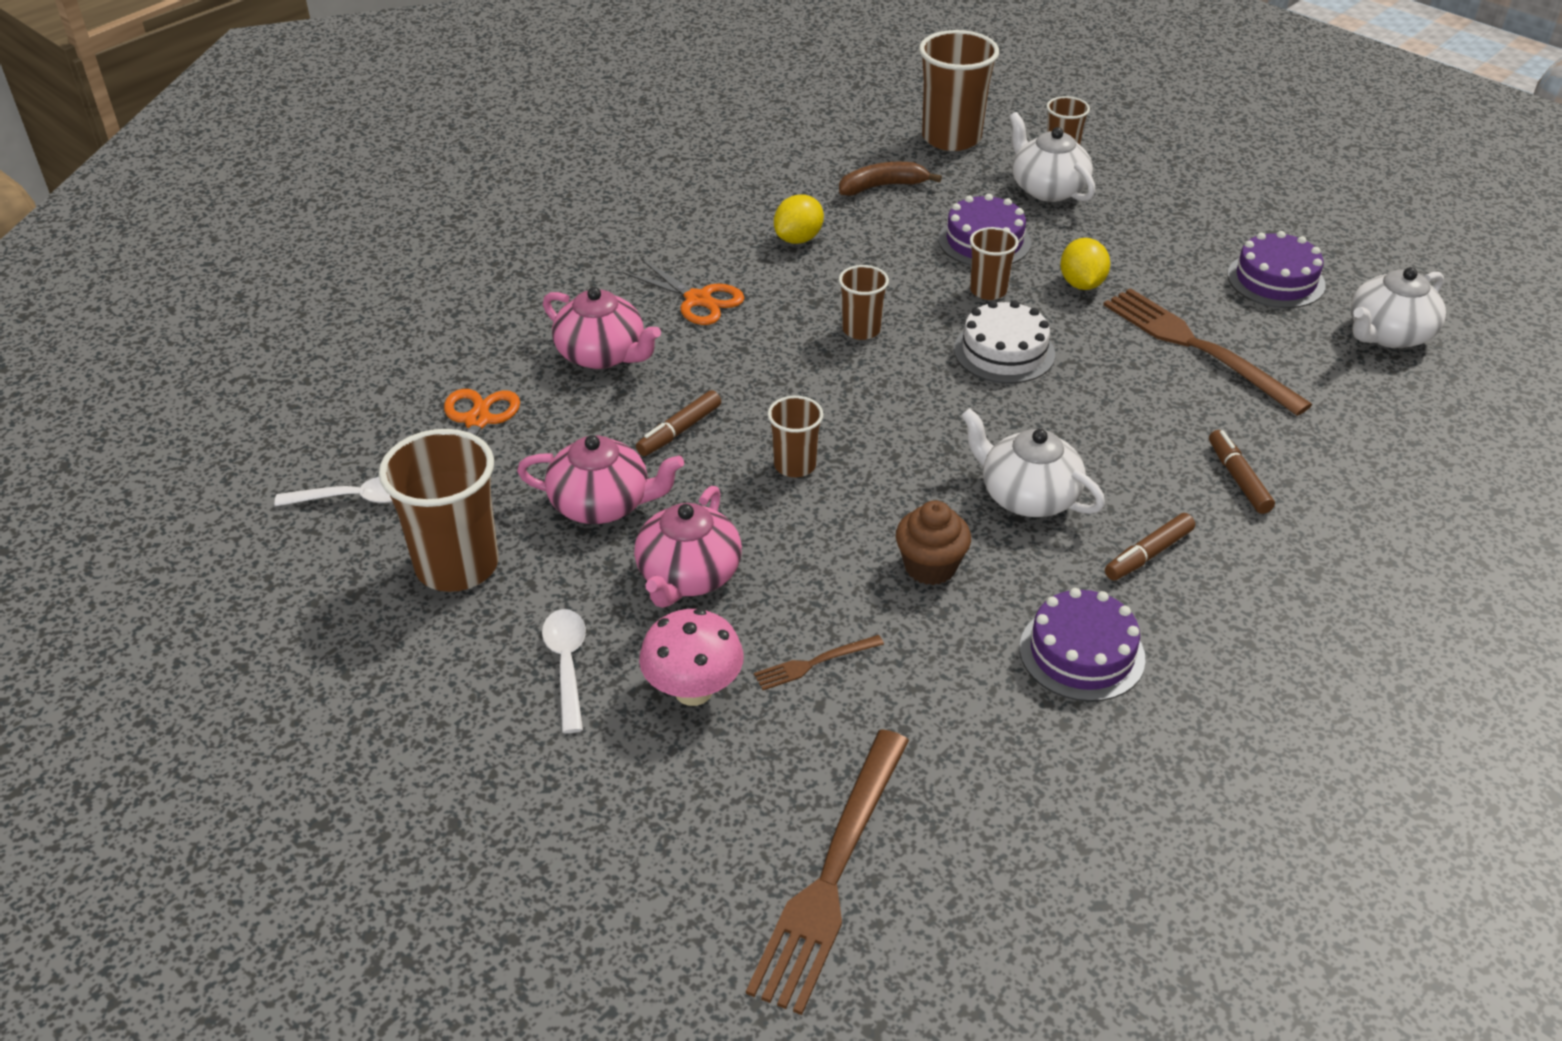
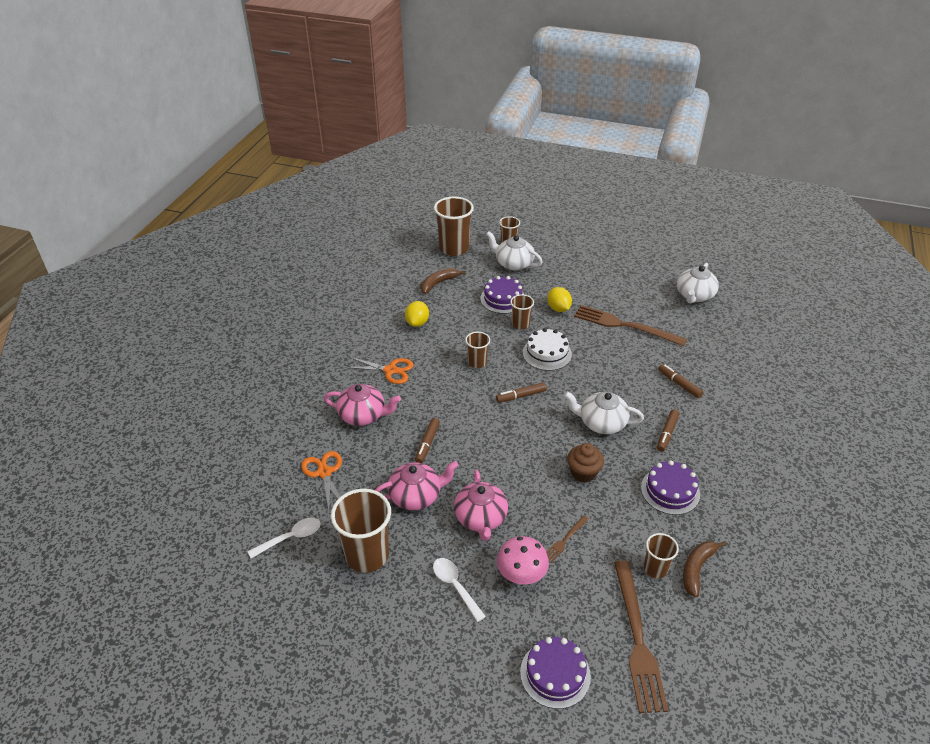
camera: 25 degrees left, 0 degrees up
(795, 465) = (492, 443): brown cup -> brown cup (655, 568)
(904, 406) = (521, 396): none -> brown marker
(1038, 802) = (697, 569): none -> brown banana
(1276, 280) = (636, 282): purple cake -> purple cake (555, 674)

